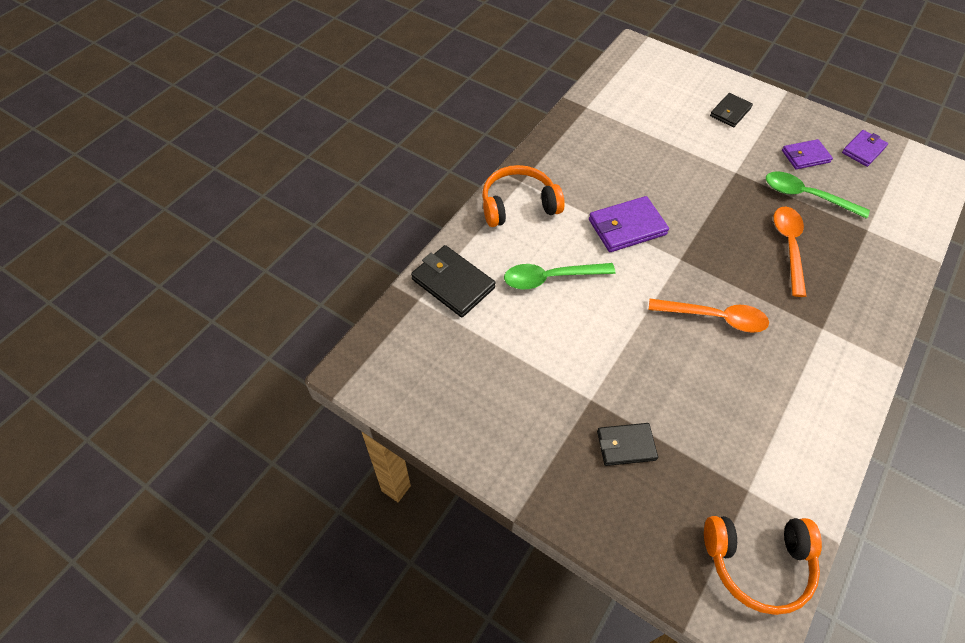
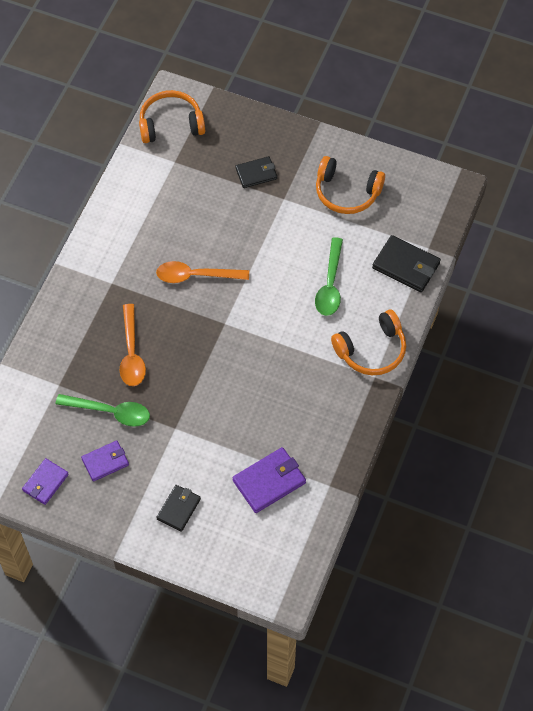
camera: 170 degrees right, 5 degrees up
(502, 392) = (347, 192): none -> orange headphones
(550, 278) = (330, 285): green spoon -> green spoon turned 120 degrees clockwise
(627, 227) = (273, 345): purple wallet -> purple wallet (269, 481)

